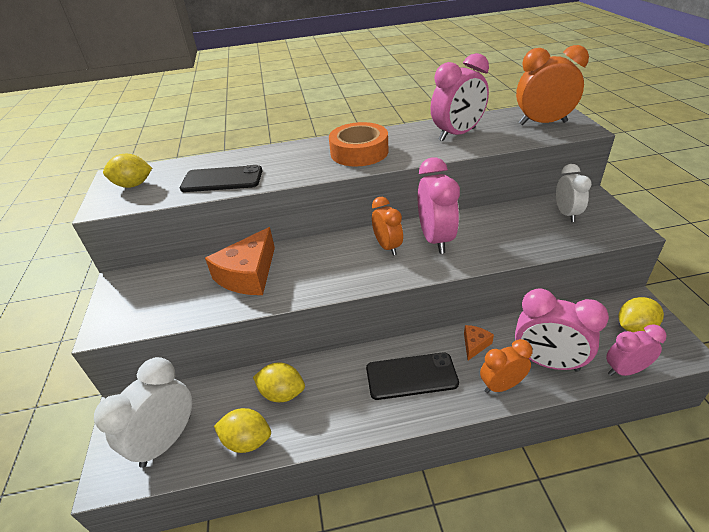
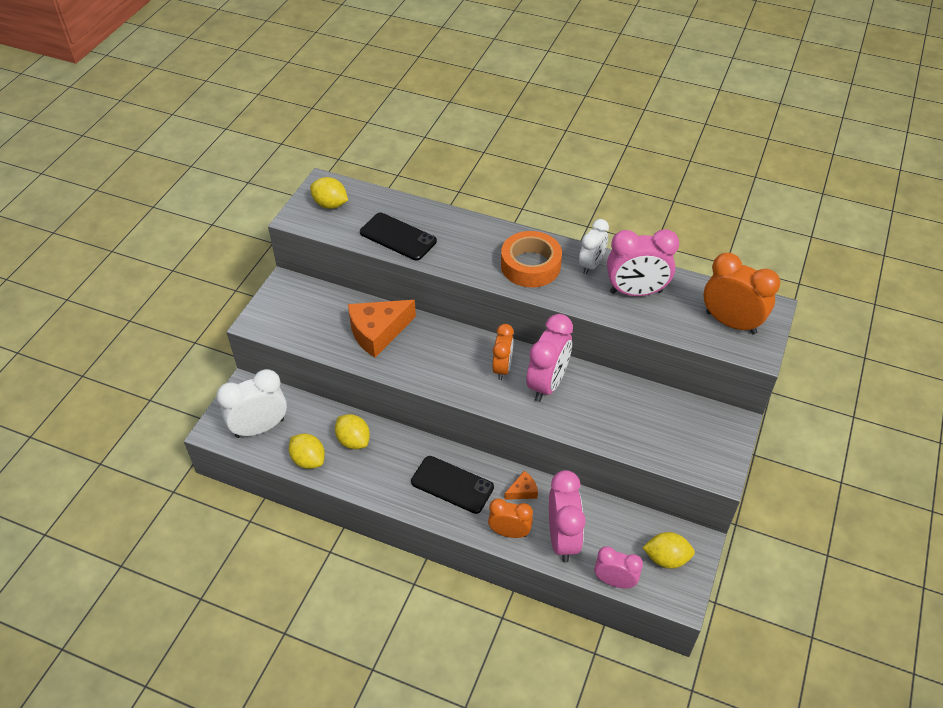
camera: 30 degrees right, 10 degrees up
(547, 362) = (563, 538): pink clock -> pink clock turned 150 degrees counterclockwise
(566, 214) = (687, 425): white clock -> white clock (591, 265)

